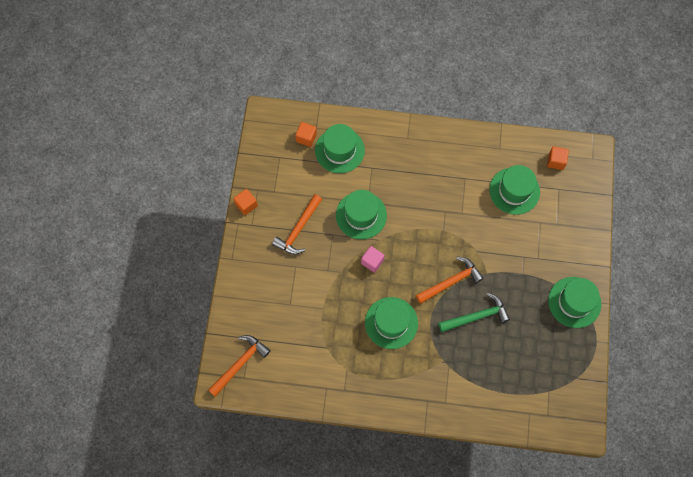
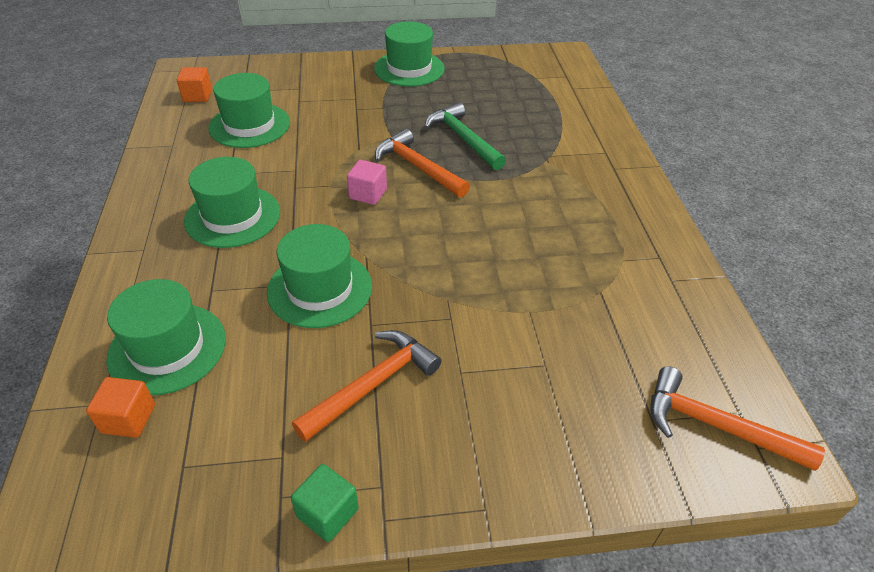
camera: 105 degrees left, 25 degrees down
(246, 205) = (327, 513): orange cube -> green cube
(298, 229) = (372, 384): orange hammer -> orange hammer turned 60 degrees counterclockwise
(372, 261) = (412, 259): pink cube -> pink cube (368, 194)
(391, 323) = (514, 220): green hat -> green hat (232, 216)

